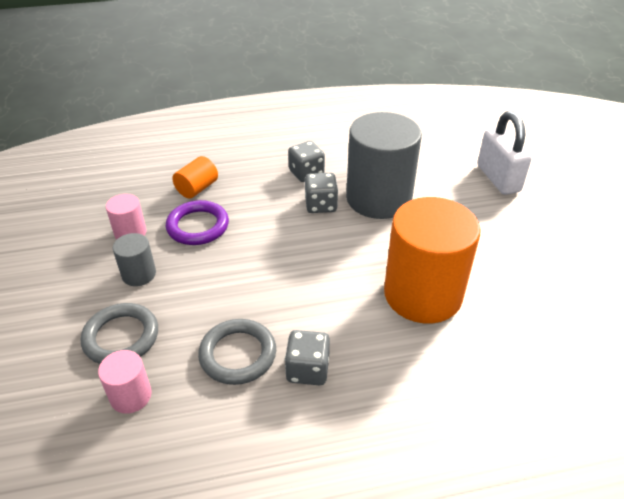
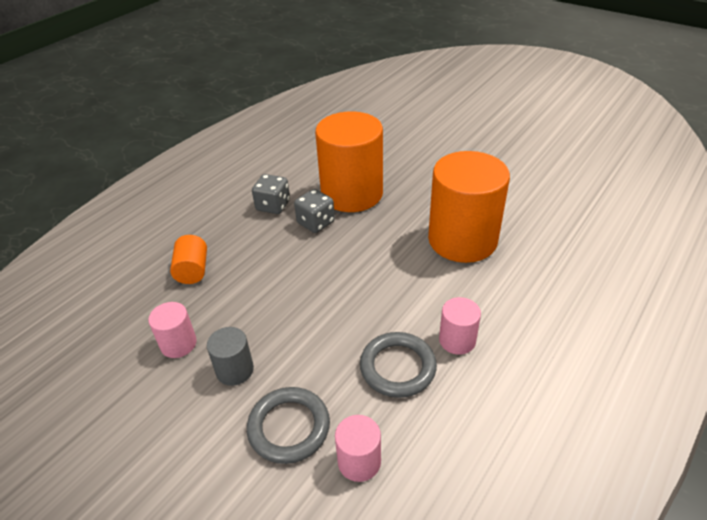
camera: 40 degrees left, 0 degrees up
(198, 226) = (235, 299): purple ring -> none
(307, 370) = (457, 340): grey dice -> pink cylinder
(378, 198) = (352, 193): grey cylinder -> orange cylinder
(498, 178) = (412, 136): white padlock -> none

